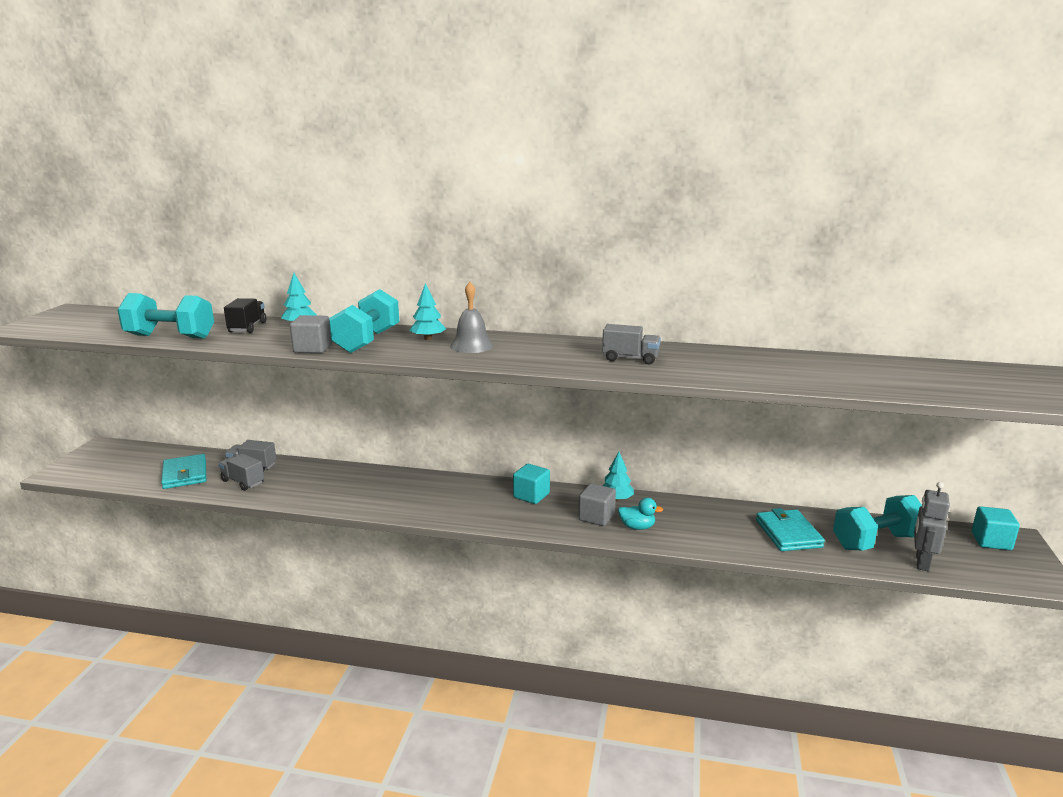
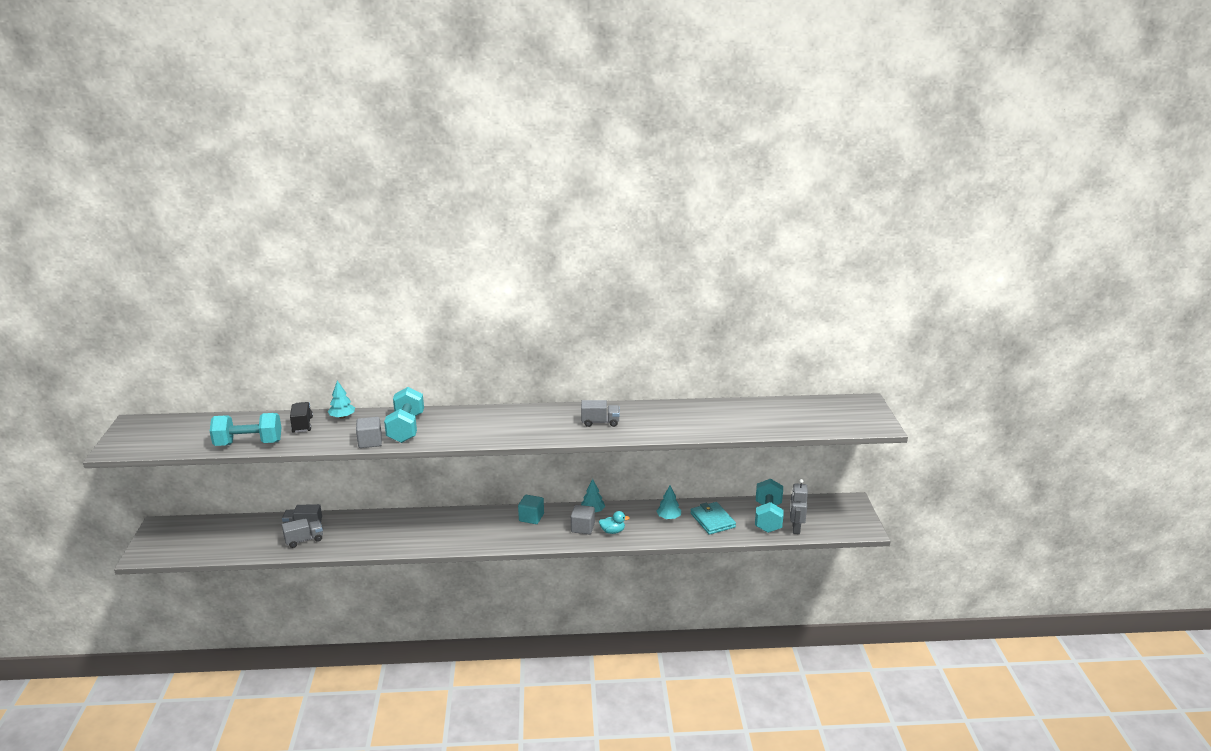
camera: 15 degrees left, 5 degrees up
(185, 474) = (252, 540): turquoise wallet -> none
(243, 482) = (304, 540): grey truck -> grey truck turned 135 degrees clockwise
(428, 338) = (450, 420): turquoise tree -> turquoise tree (668, 517)
(471, 345) = (485, 423): grey bell -> none
(876, 542) = (768, 517): turquoise dumbbell -> turquoise dumbbell turned 45 degrees counterclockwise
(991, 541) = (837, 505): turquoise cube -> none

